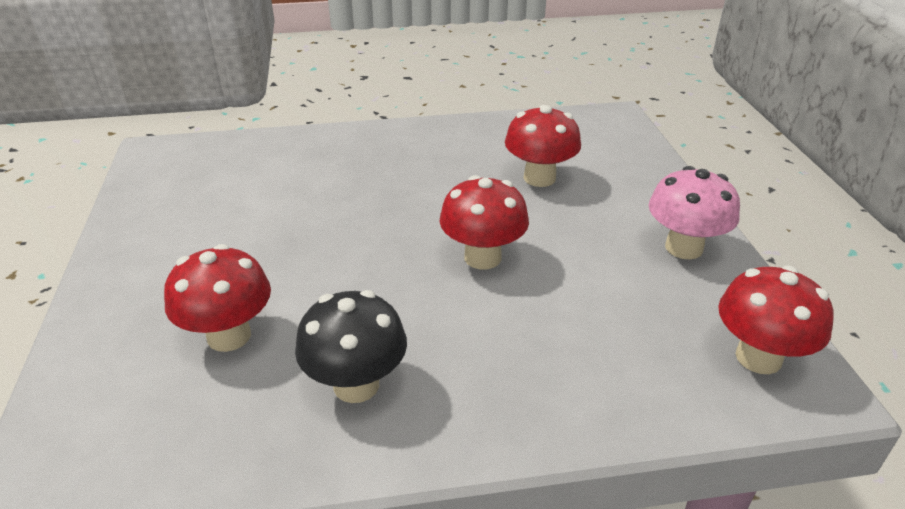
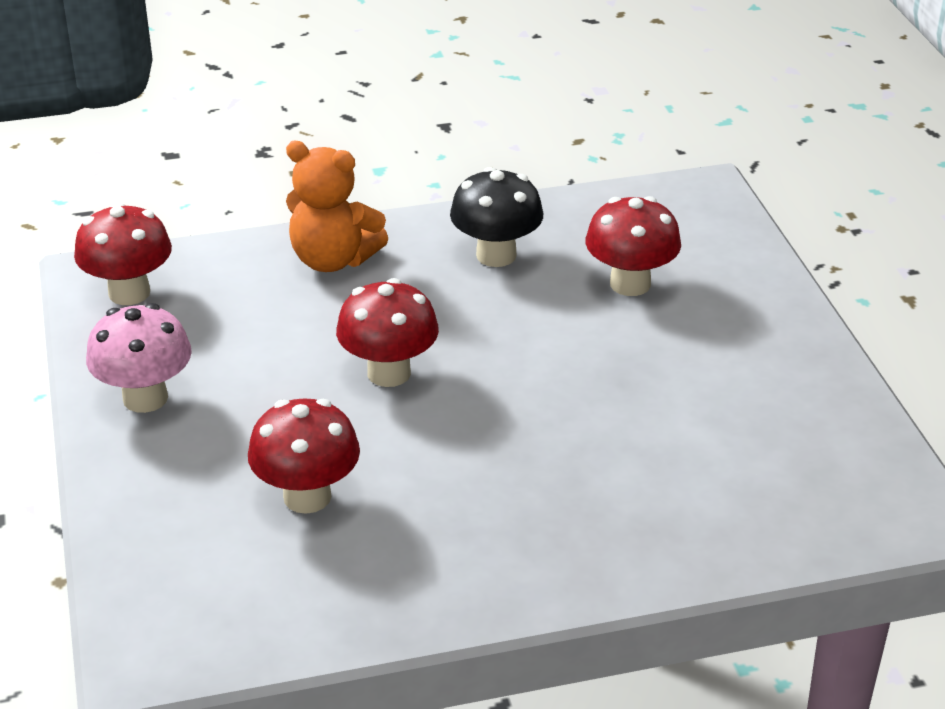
camera: 175 degrees right, 0 degrees up
(544, 390) = (333, 260): none -> orange teddy bear

